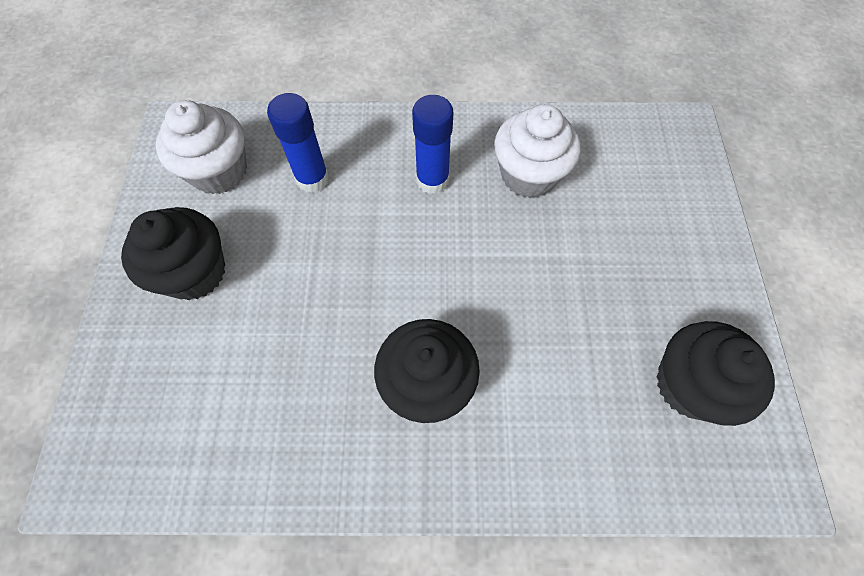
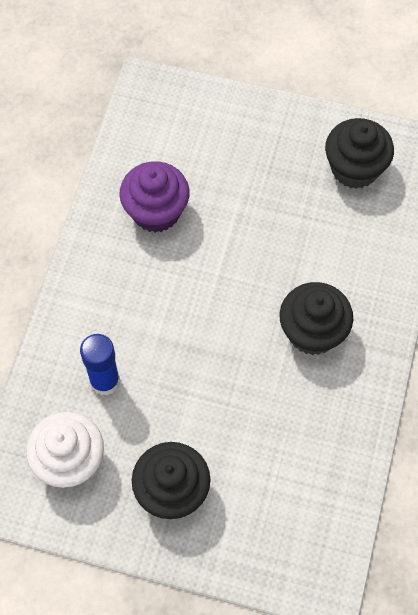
camera: 75 degrees left, 0 degrees up
(432, 180) = (138, 285): blue glue stick -> none
(528, 175) = (156, 212): white cupcake -> purple cupcake

